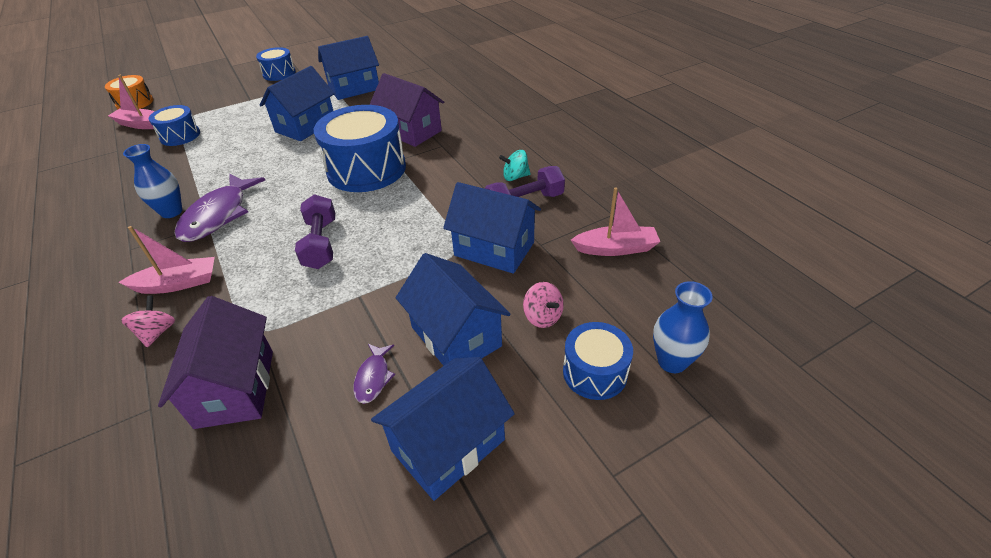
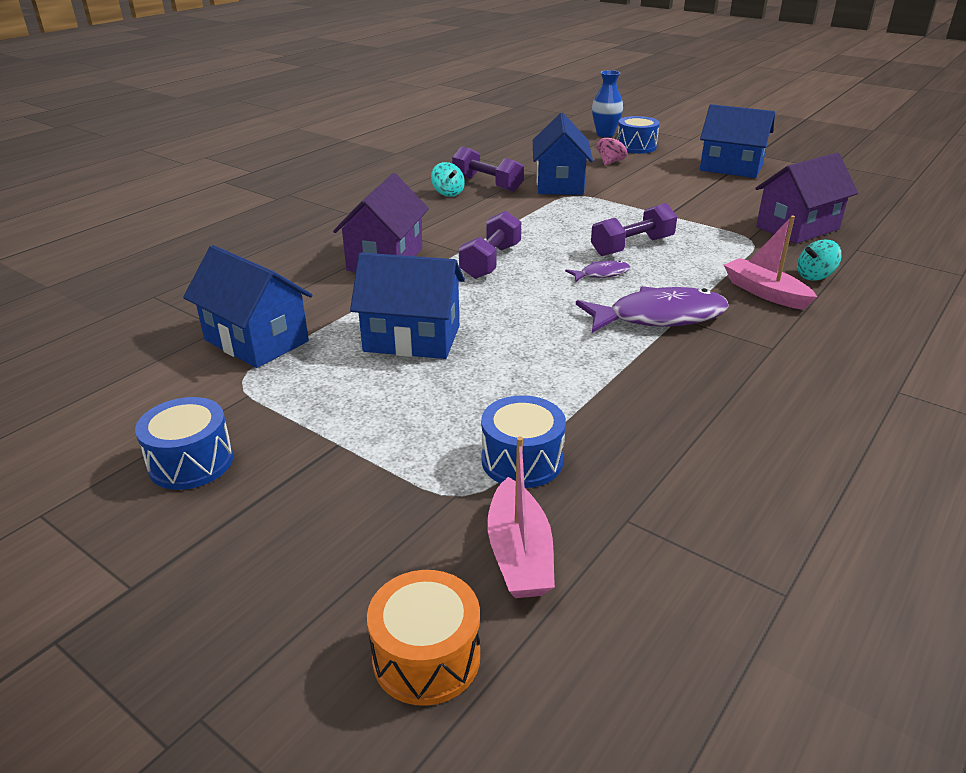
camera: 115 degrees left, 10 degrees down
(157, 332) = (815, 276): pink spinning top -> turquoise spinning top
(171, 212) = (691, 353): blue vase -> none
(366, 169) = (491, 261): blue drum -> purple dumbbell
(373, 378) = (723, 193): purple fish -> purple fish (601, 274)
(456, 336) = (659, 179): blue house -> none
(616, 248) = (518, 152): pink boat -> none

